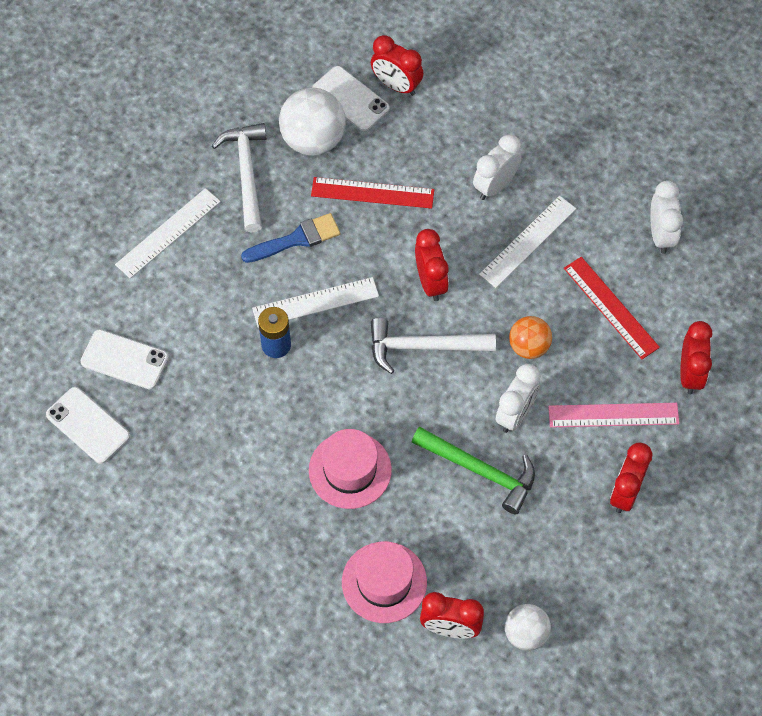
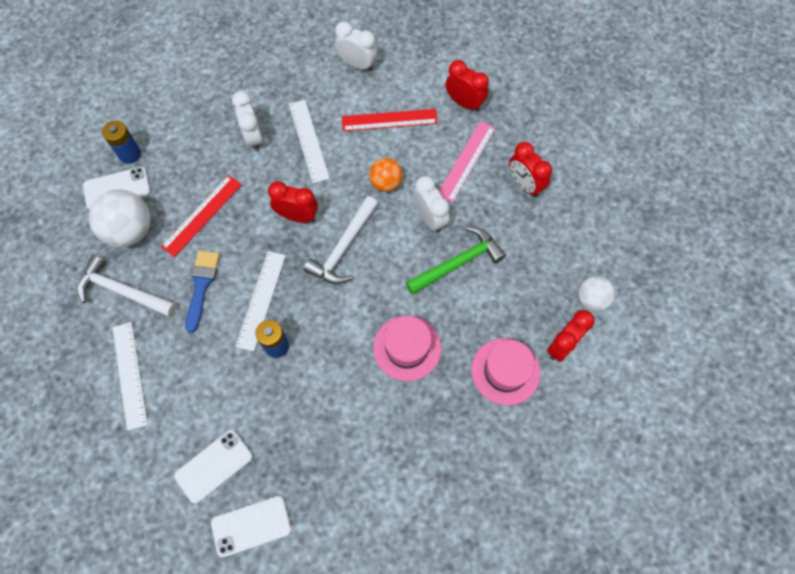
camera: 60 degrees left, 5 degrees up
(396, 85) = (130, 154): red clock -> blue battery

